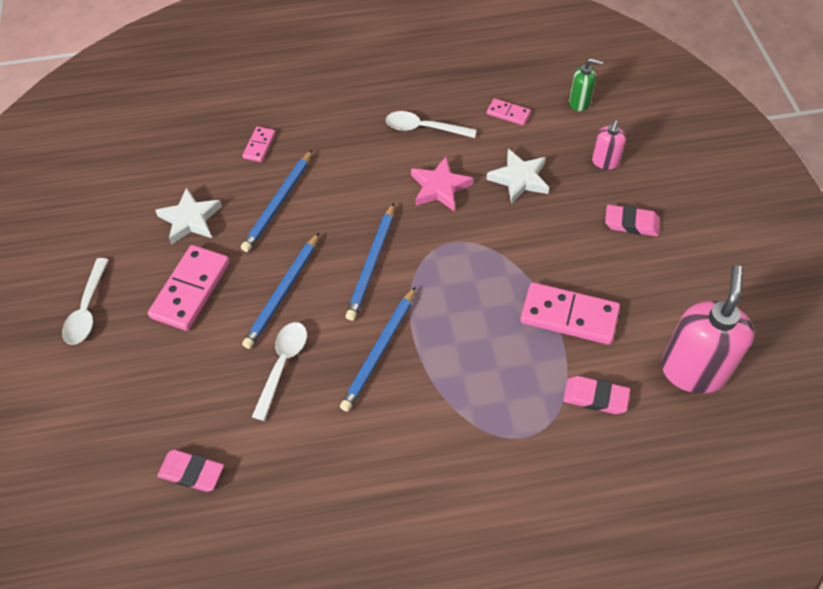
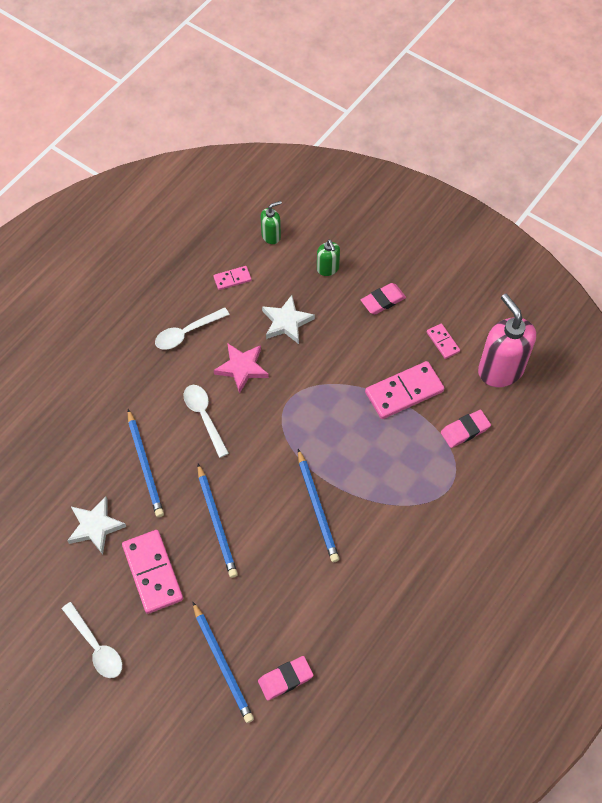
camera: 45 degrees left, 5 degrees up
(259, 145) = (83, 434): pink domino -> pink domino (443, 342)
(282, 365) = (268, 567): white spoon -> white spoon (204, 417)
(372, 264) = (253, 456): blue pencil -> blue pencil (222, 664)
(605, 162) = (328, 269): pink soap dispenser -> green soap dispenser

